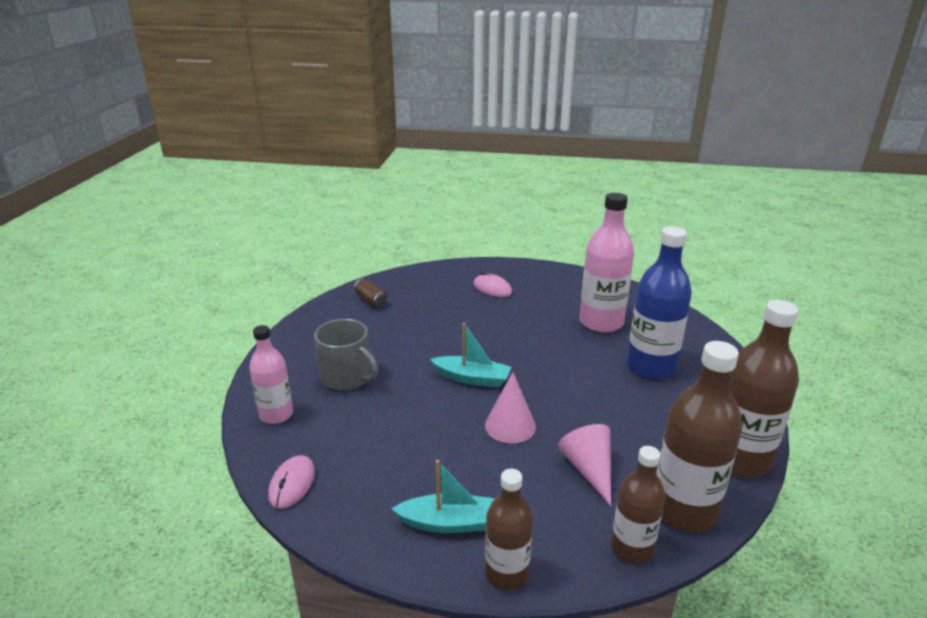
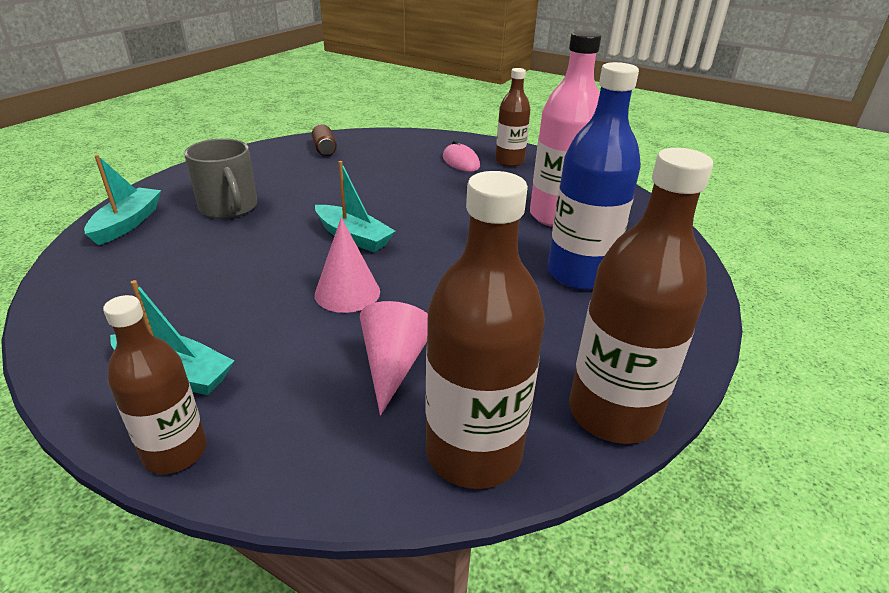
camera: 20 degrees right, 5 degrees up
(276, 414) = (128, 223): pink bottle -> turquoise boat
(292, 484) = (68, 287): pink mouse -> none
(631, 548) = (357, 477): brown bottle -> brown bottle (509, 161)

